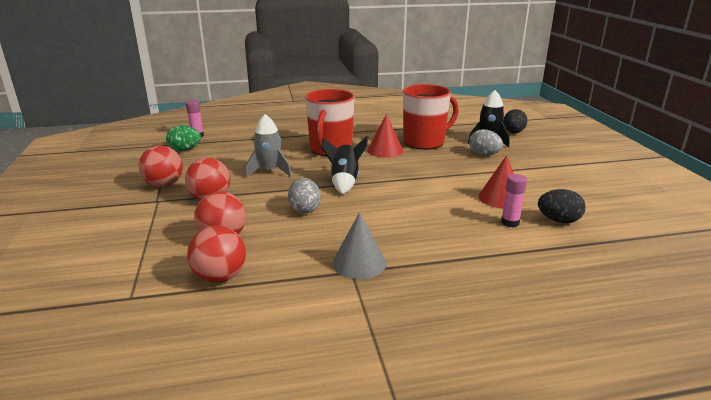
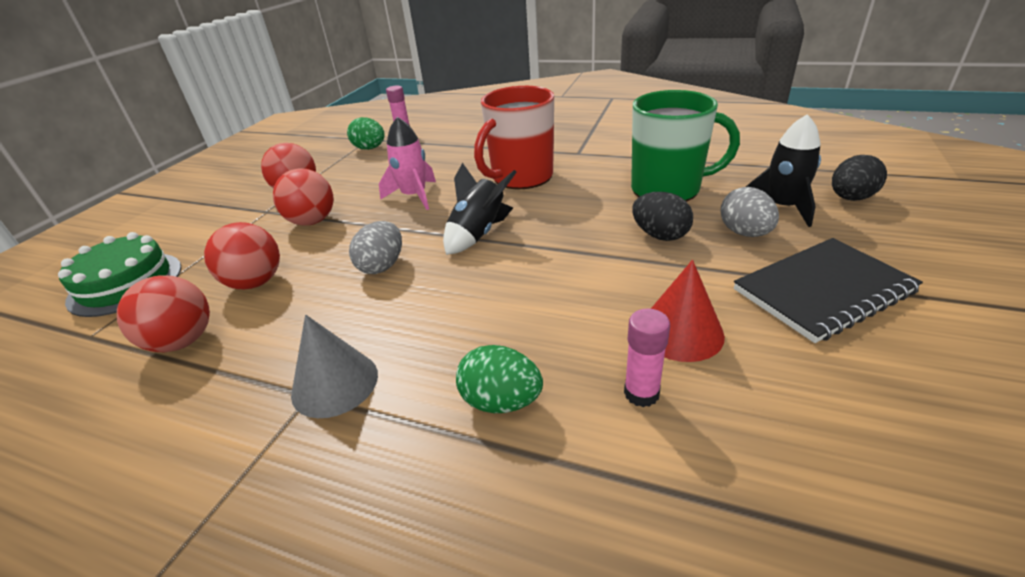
camera: 35 degrees right, 10 degrees up
(103, 265) = (126, 283): none -> green cake
(269, 171) = (414, 196): grey rocket -> pink rocket
(385, 150) = (592, 192): red cone -> none
(424, 142) = (667, 189): red mug -> green mug
(455, 243) = (501, 401): none -> green egg
(538, 170) = (822, 291): none -> black notebook
(558, 220) = (746, 425): black egg -> black egg (660, 235)

